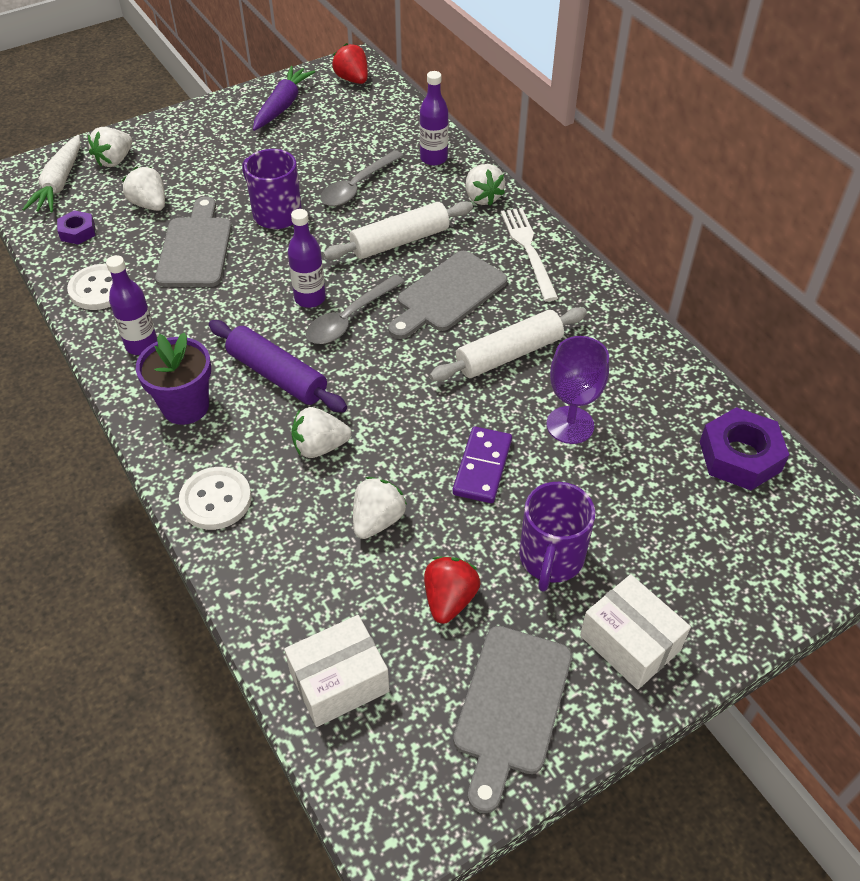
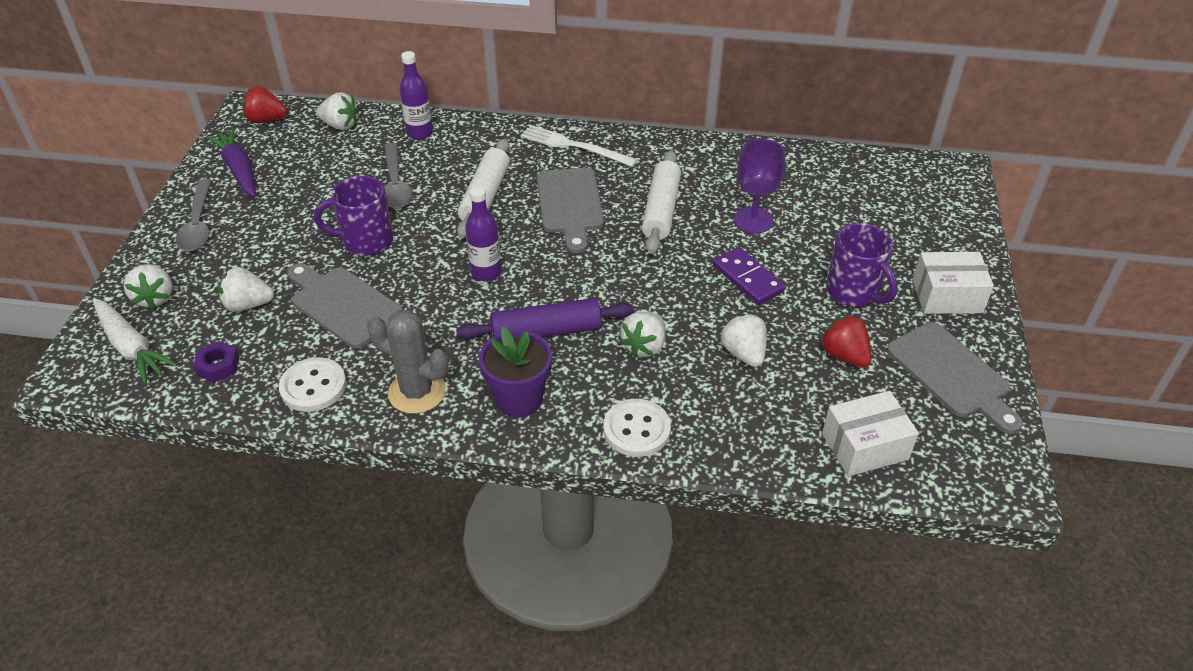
camera: 50 degrees left, 5 degrees down
(141, 345) = (417, 392): purple bottle -> grey cactus
(339, 681) = (865, 446): white box -> white box turned 60 degrees clockwise
(350, 318) = (533, 263): grey spoon -> grey spoon (198, 224)
(482, 197) = (494, 135): white strawberry -> white strawberry (340, 125)
(740, 456) = (850, 170): purple nut -> none

